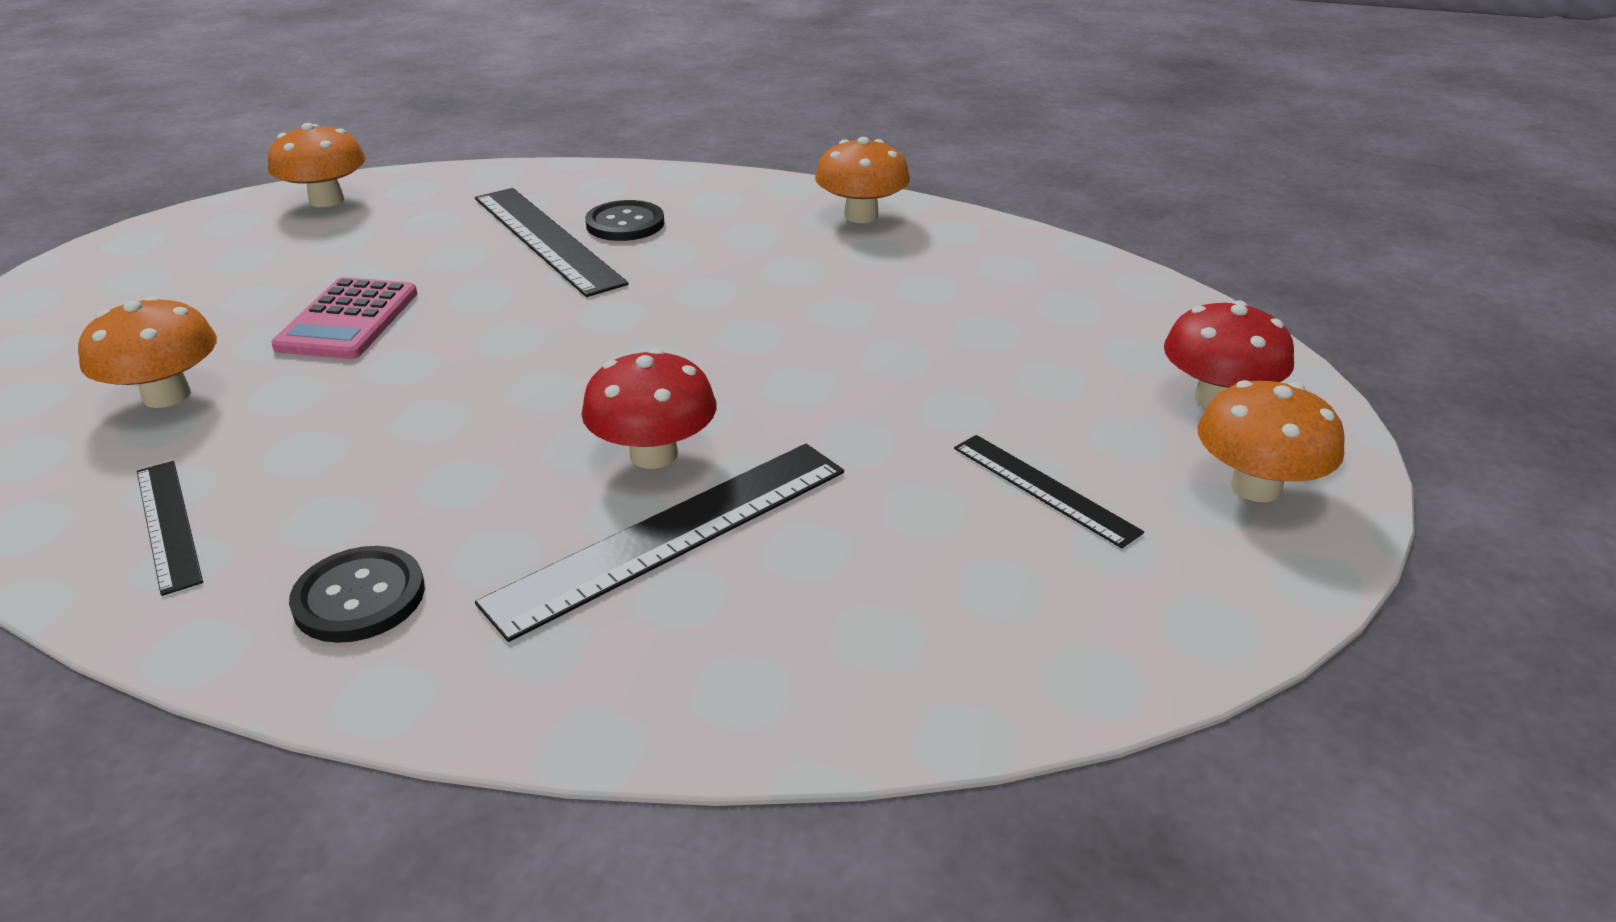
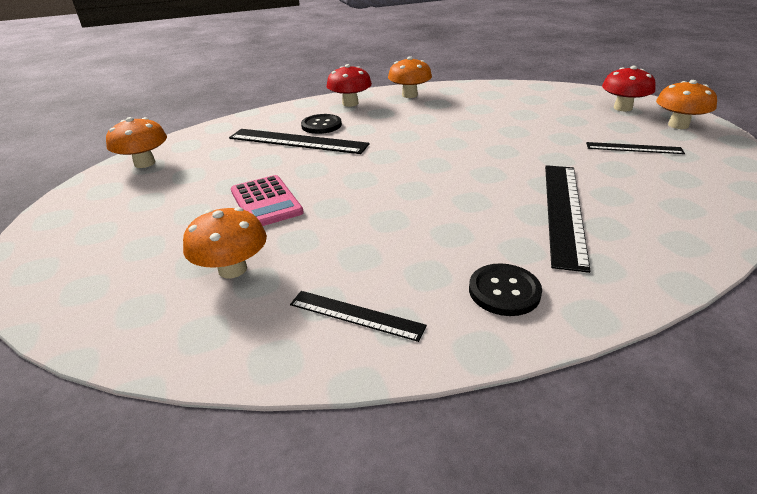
camera: 35 degrees left, 0 degrees up
(654, 454) = (502, 191): red mushroom -> red mushroom (350, 103)

